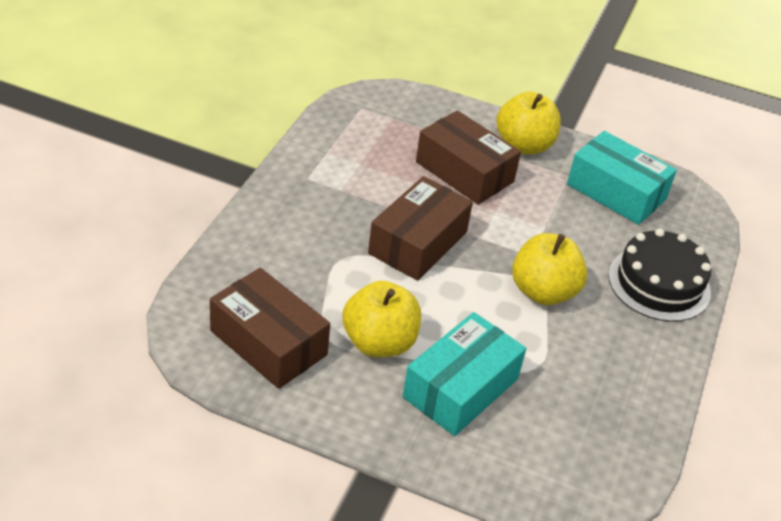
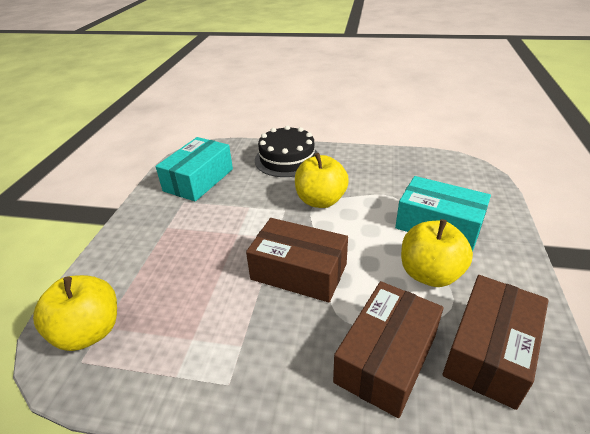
camera: 95 degrees left, 5 degrees down
(464, 172) = (190, 258): brown box -> brown box (386, 358)
(524, 145) = (146, 228): yellow apple -> yellow apple (89, 332)

